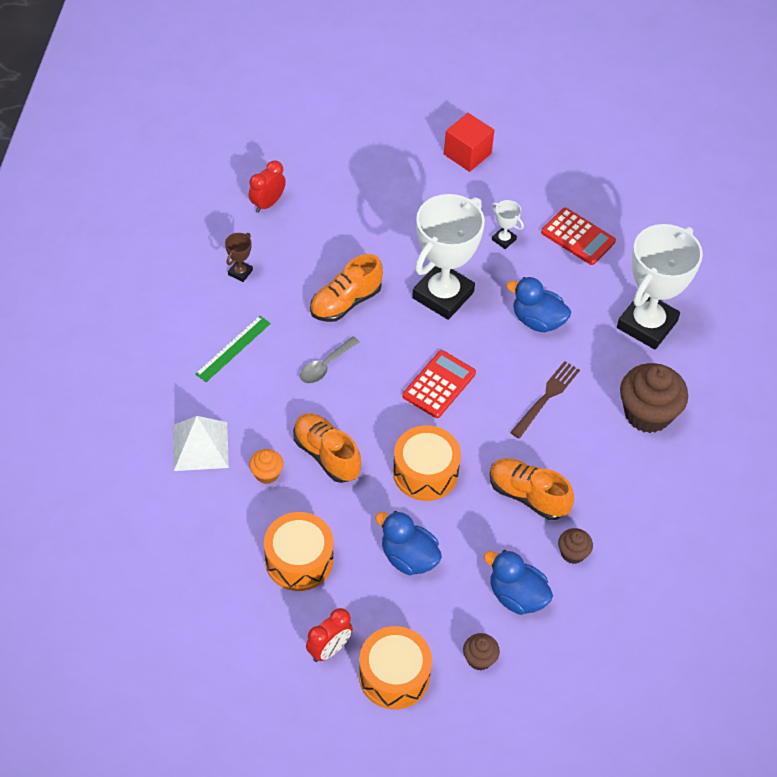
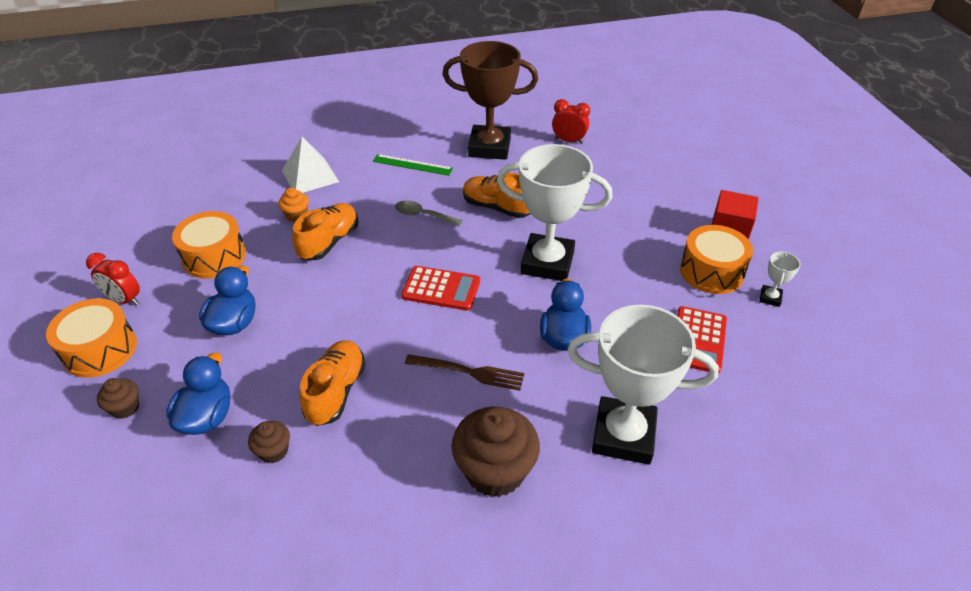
camera: 70 degrees right, 10 degrees down
(240, 272) = (489, 147): brown trophy -> brown trophy, size x2.47
(425, 472) = (335, 308): orange drum -> orange drum (711, 271)
(504, 239) = (647, 285): white trophy -> white trophy (770, 298)

